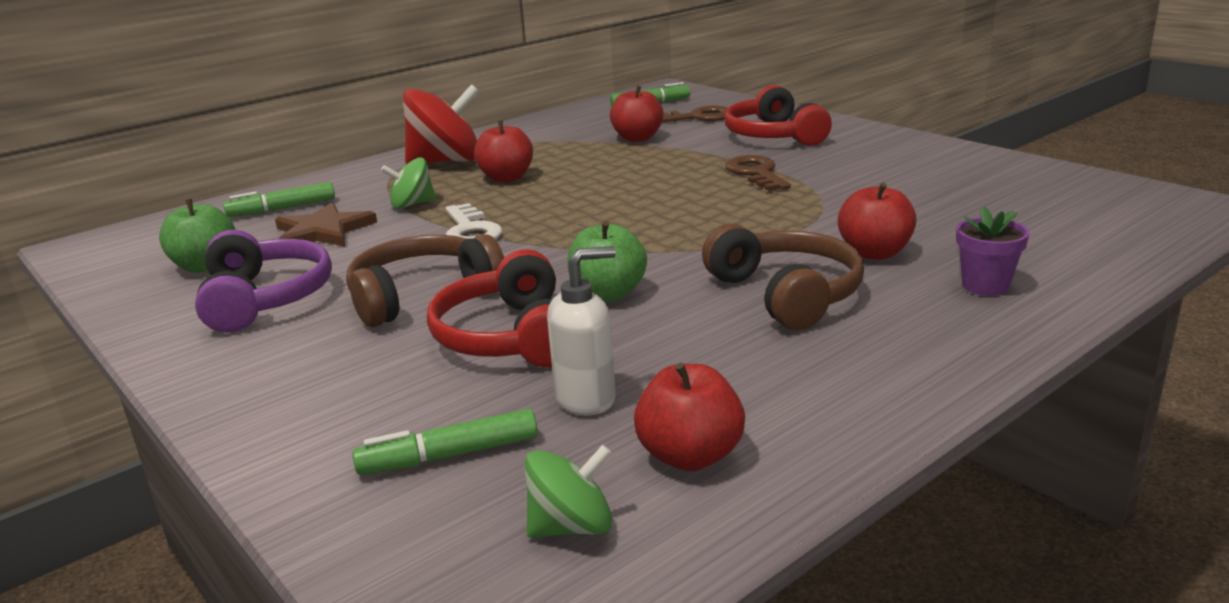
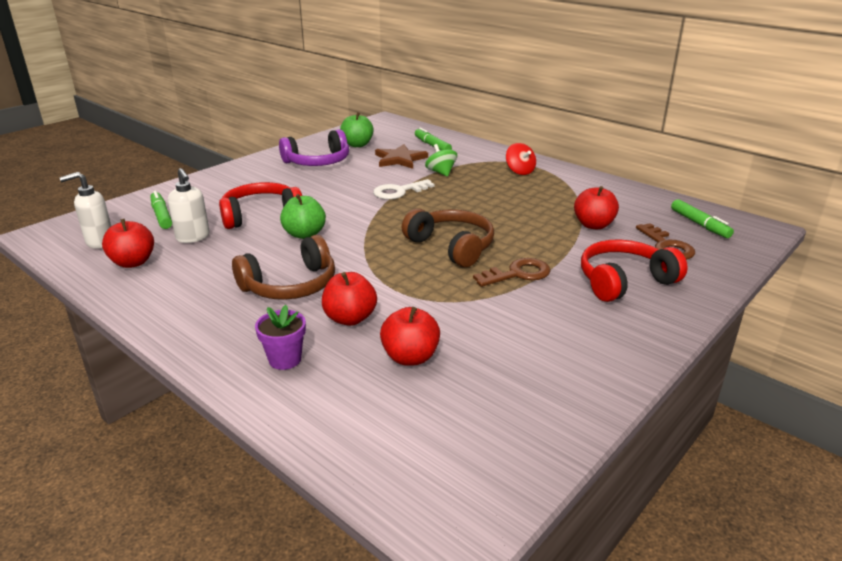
camera: 80 degrees right, 5 degrees up
(422, 296) = (313, 191): brown headphones -> brown headphones (452, 246)
(446, 162) = (520, 171): red spinning top -> red spinning top, size x0.54
(506, 178) = (491, 191): red apple -> red apple (410, 357)
(571, 526) = (99, 242): green spinning top -> white soap dispenser

